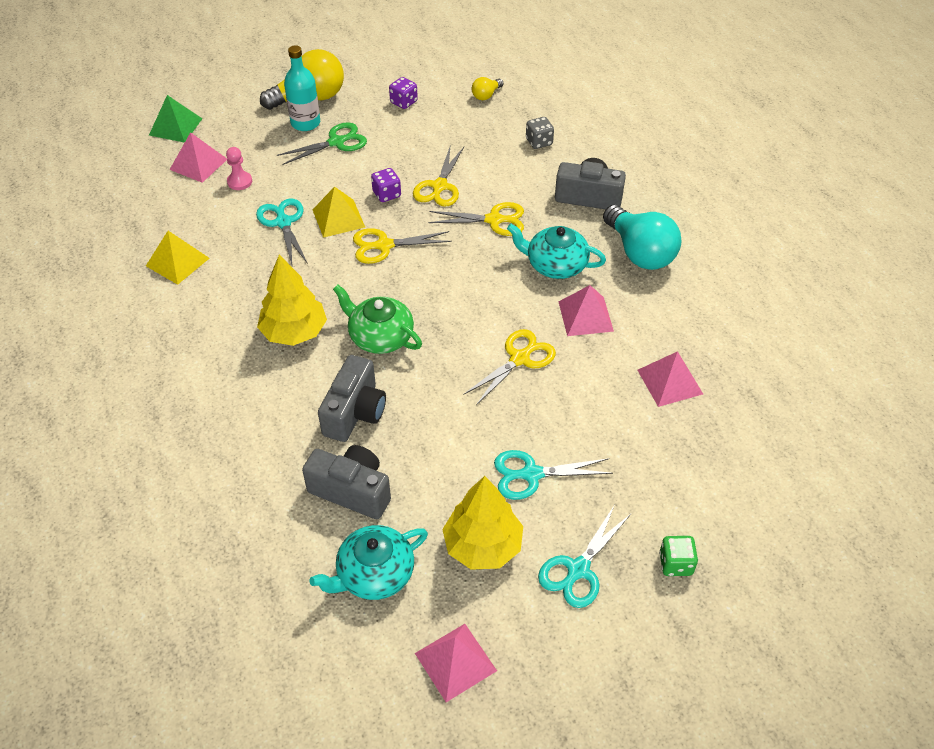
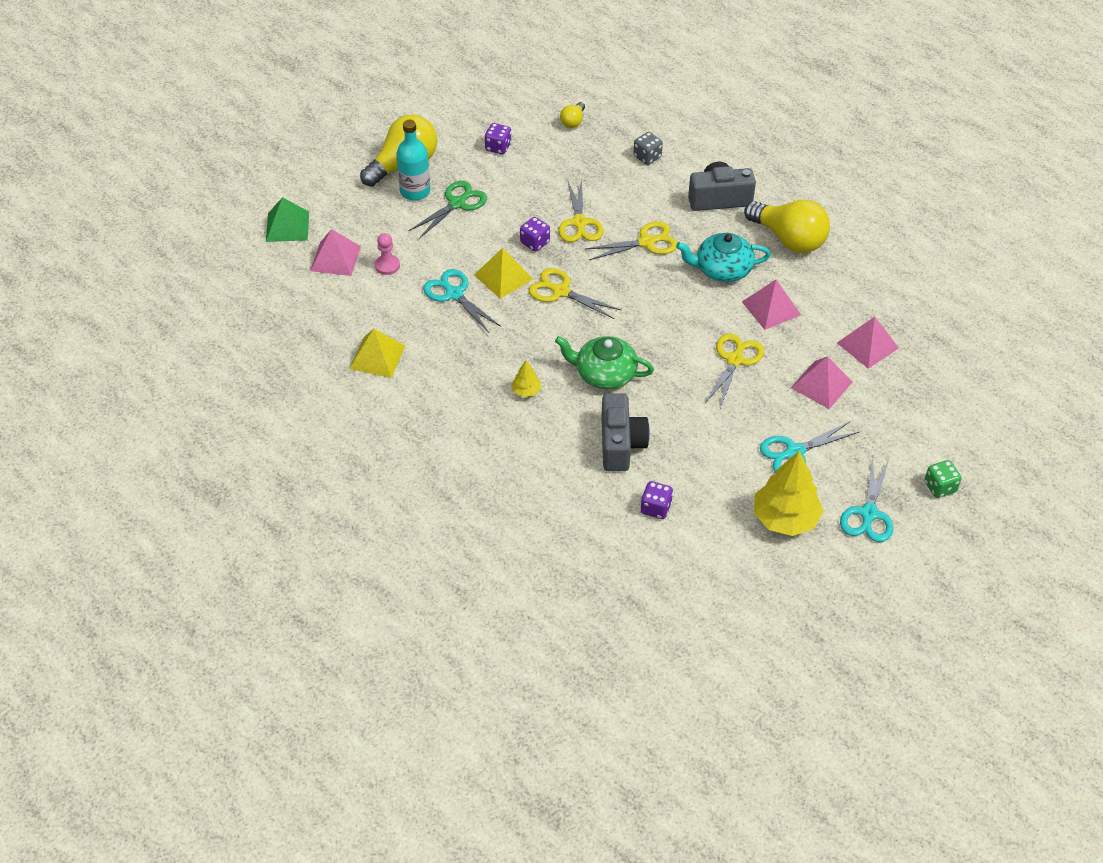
camera: 20 degrees left, 0 degrees up
(294, 332) = (526, 391): yellow tree -> yellow tree, size x0.46
(352, 491) = (655, 508): grey camera -> purple dice
(374, 574) = (711, 566): turquoise teapot -> none
(384, 245) = (561, 291): yellow scissors -> yellow scissors turned 60 degrees clockwise
(455, 662) = (810, 609): pink pyramid -> pink pyramid (821, 384)
(640, 252) = (789, 239): turquoise light bulb -> yellow light bulb

